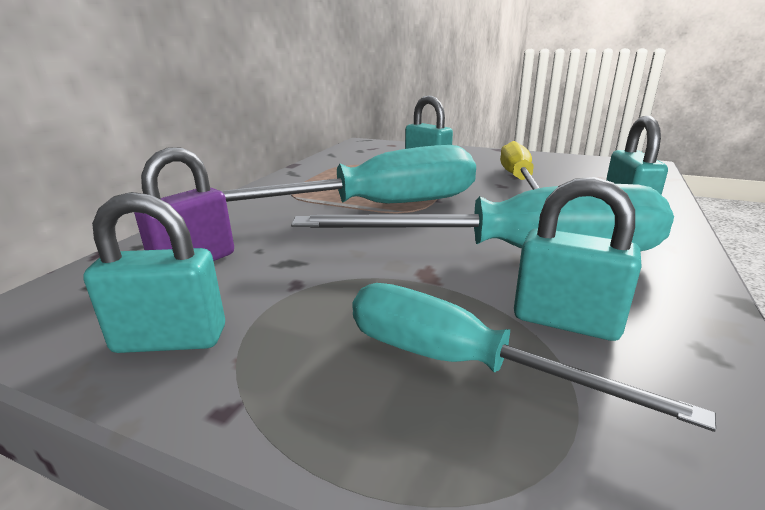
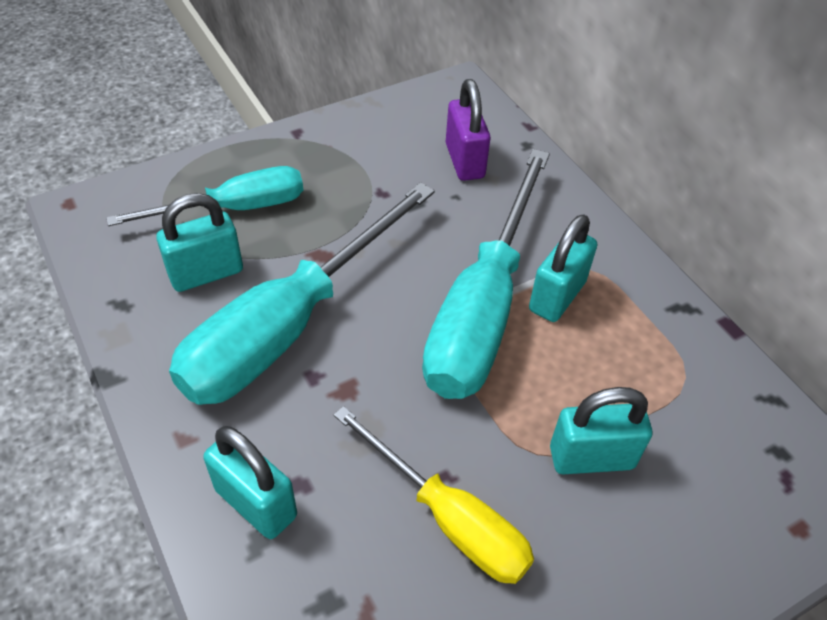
camera: 125 degrees right, 25 degrees up
(170, 339) = (370, 130): turquoise padlock -> turquoise padlock (557, 296)

